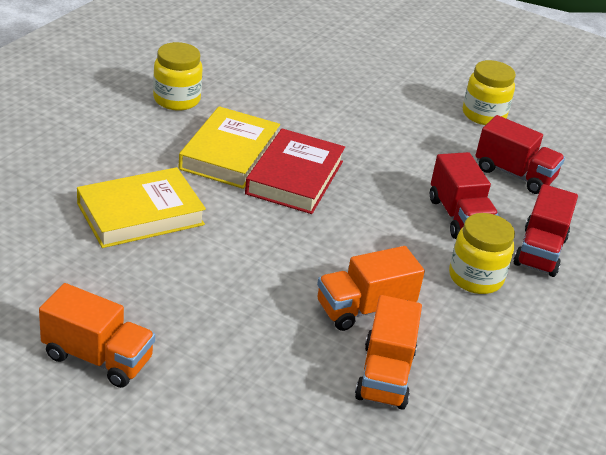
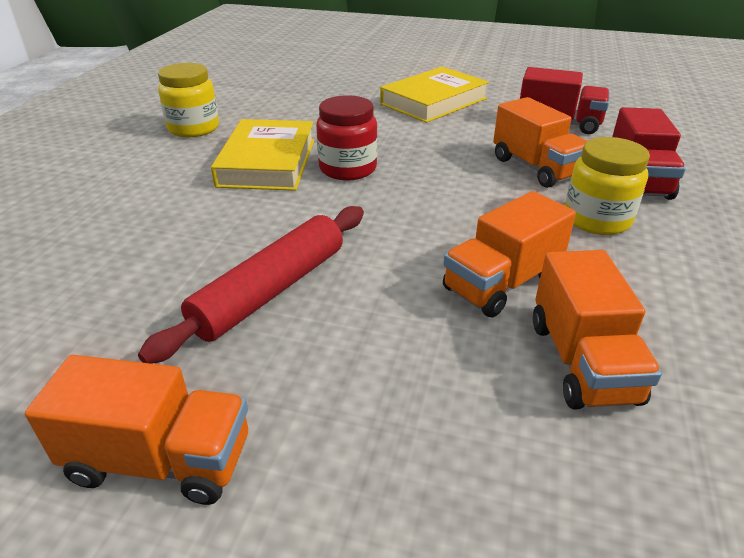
camera: 10 degrees left, 0 degrees up
(140, 214) = (181, 242): yellow book -> yellow book (433, 101)
(195, 270) = (271, 290): none -> red rolling pin
(295, 177) = (348, 169): red book -> red jar
(459, 217) = (536, 168): red truck -> orange truck
(483, 115) = (496, 87): yellow jar -> none

